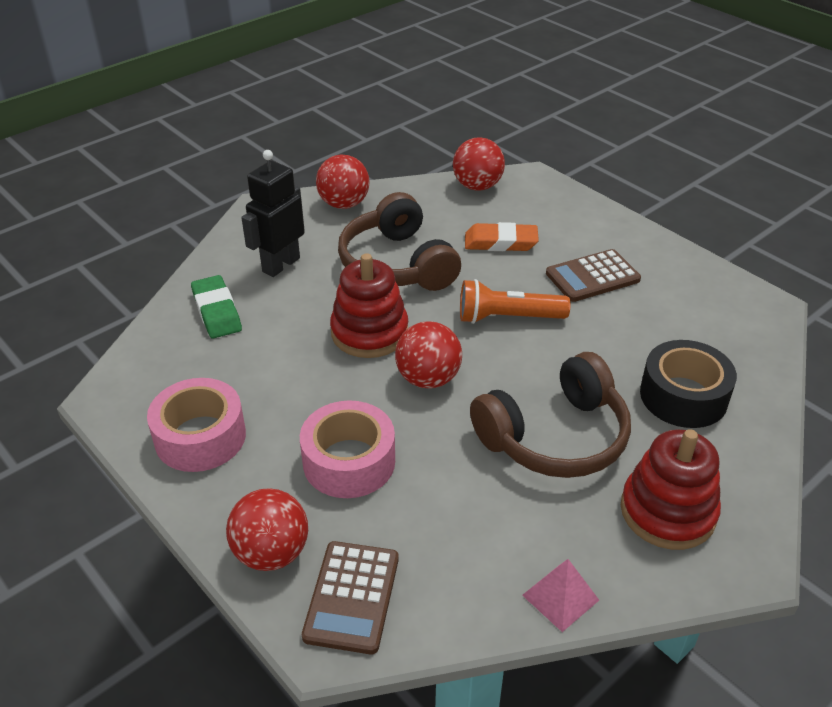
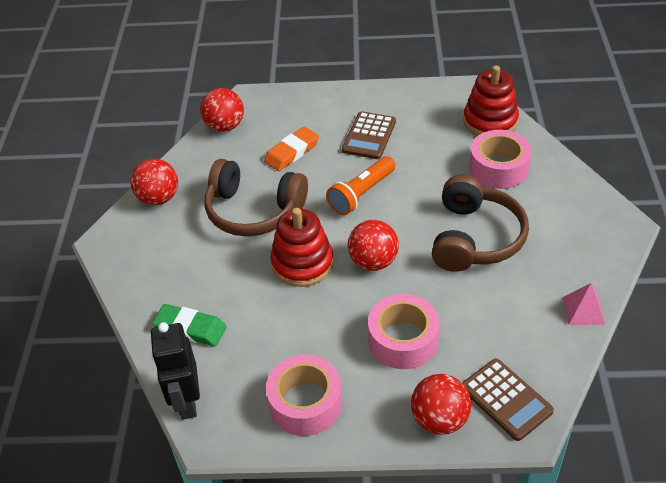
camera: 45 degrees left, 5 degrees up
(281, 265) = (182, 267): black robot -> black robot (187, 401)
(667, 511) = (567, 231): red stacking toy -> red stacking toy (490, 121)
(683, 396) = (498, 168): black tape -> pink tape

